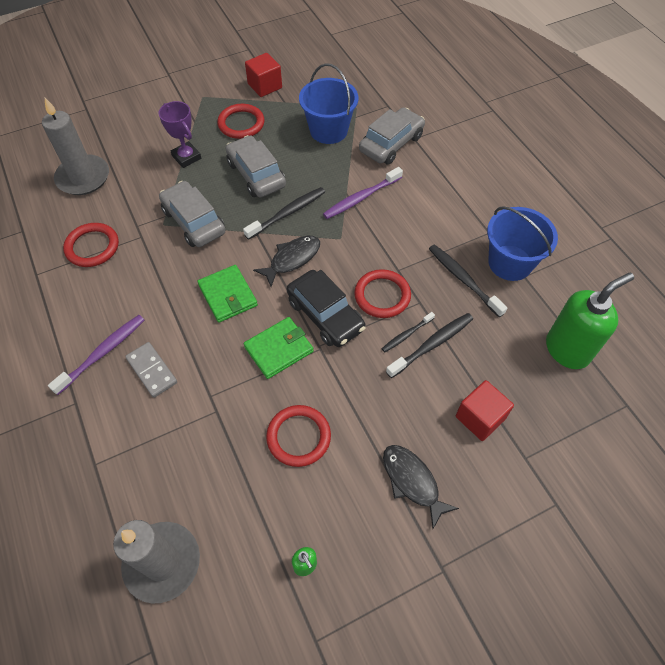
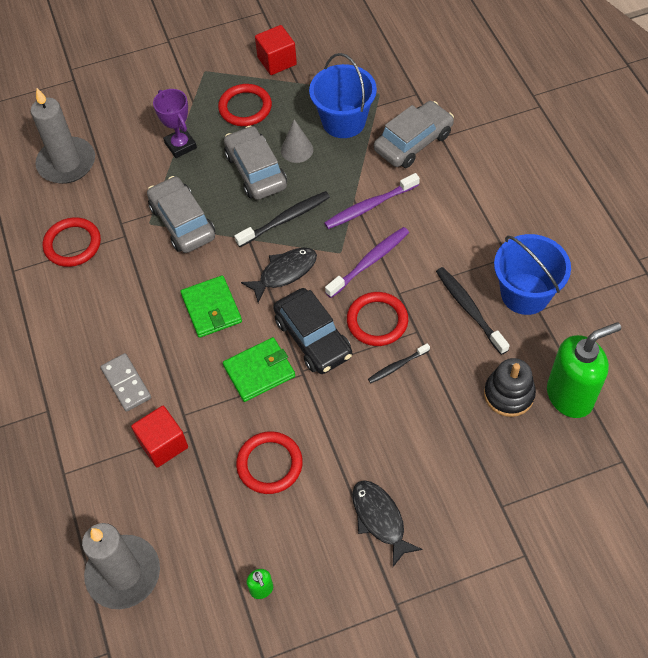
camera: 10 degrees right, 0 degrees up
(102, 353) = (77, 361): purple toothbrush -> purple toothbrush (369, 262)
(290, 155) = (297, 150): none -> grey cone
(432, 344) = (423, 379): black toothbrush -> none
(480, 418) = (461, 461): red cube -> red cube (163, 444)
(512, 352) = (508, 394): none -> black stacking toy

